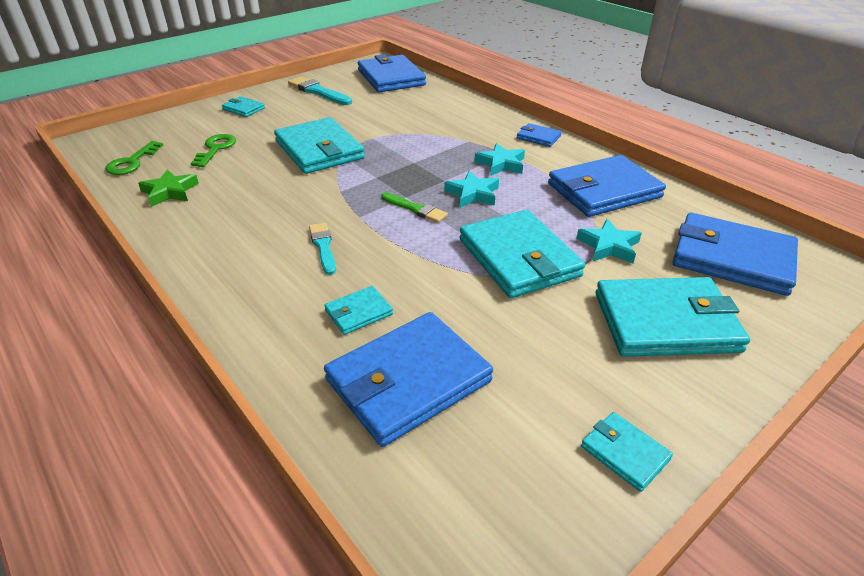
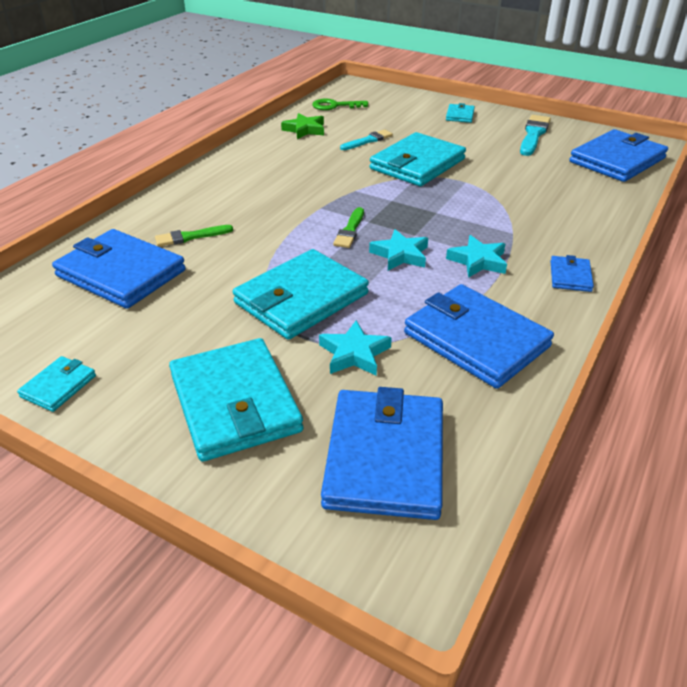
camera: 70 degrees right, 0 degrees up
(216, 149) = (380, 125): green key -> none
(323, 246) = (267, 203): turquoise brush -> turquoise brush (368, 140)
(358, 312) = (190, 237): turquoise wallet -> green brush

